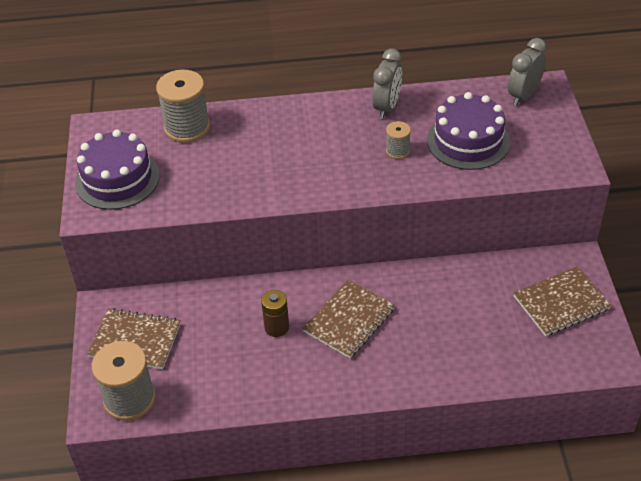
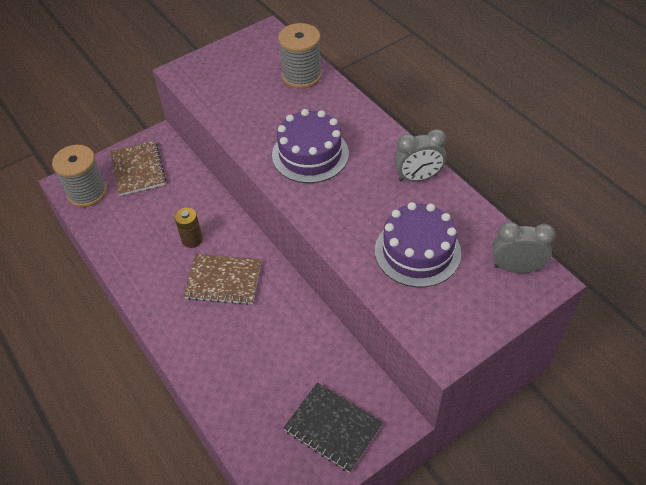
camera: 60 degrees right, 5 degrees up
(117, 179) = (223, 68): purple cake -> purple cake (310, 154)
(397, 151) = (367, 208): grey spool -> none
(561, 303) = (333, 428): brown notebook -> black notebook

